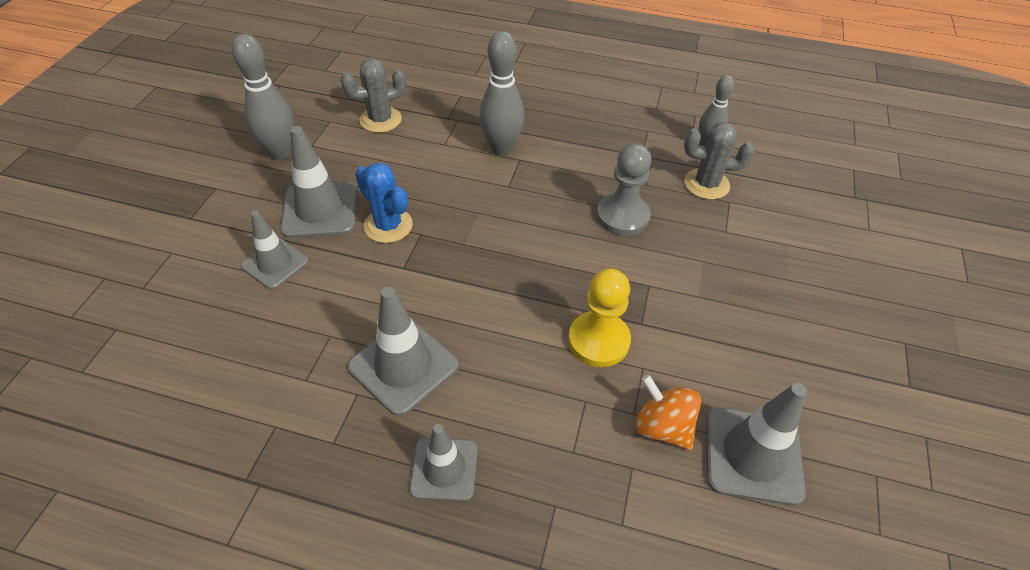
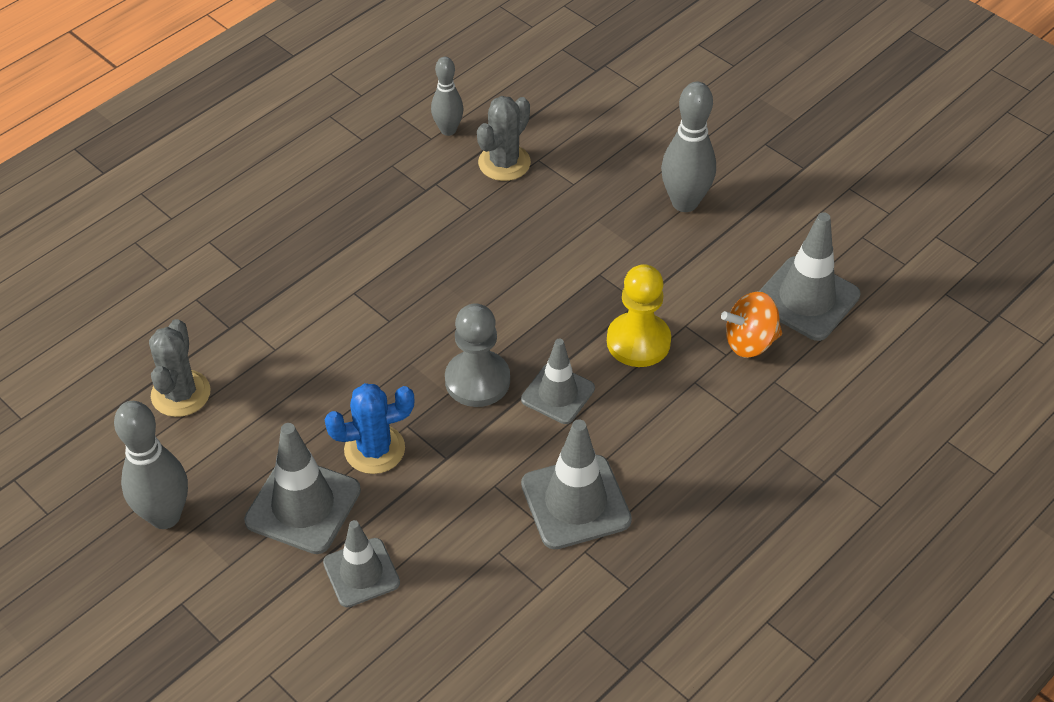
camera: 60 degrees left, 0 degrees up
(444, 469) = (704, 511): grey traffic cone -> grey traffic cone (558, 394)
(501, 148) = (324, 300): grey bowling pin -> grey bowling pin (684, 202)
(622, 216) = (501, 249): grey pawn -> grey pawn (477, 380)

